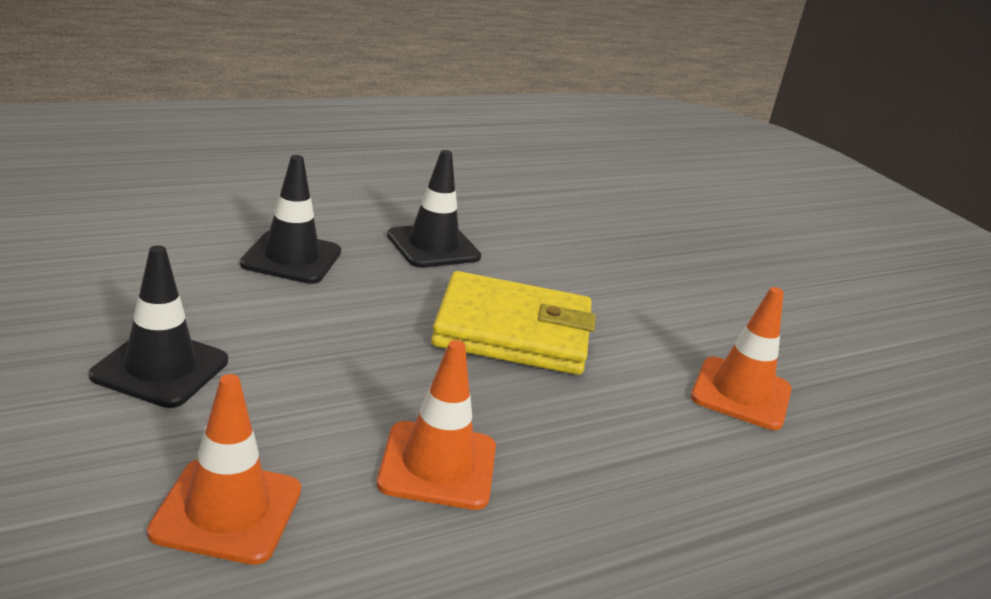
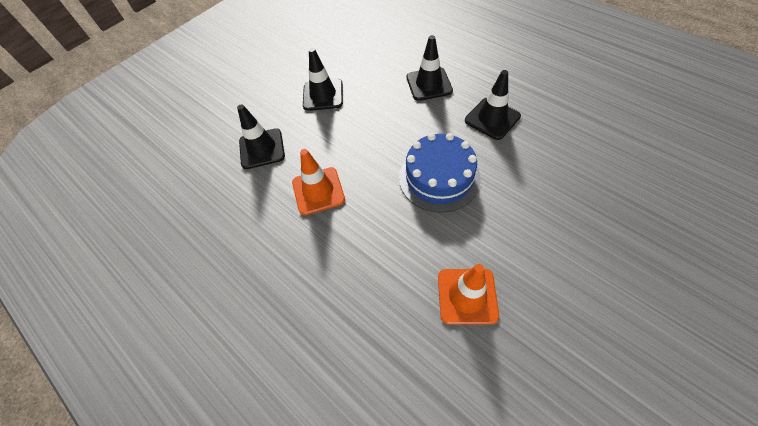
camera: 80 degrees right, 30 degrees up
(227, 511) = (262, 149): orange traffic cone -> black traffic cone
(512, 331) = (439, 177): yellow wallet -> blue cake

